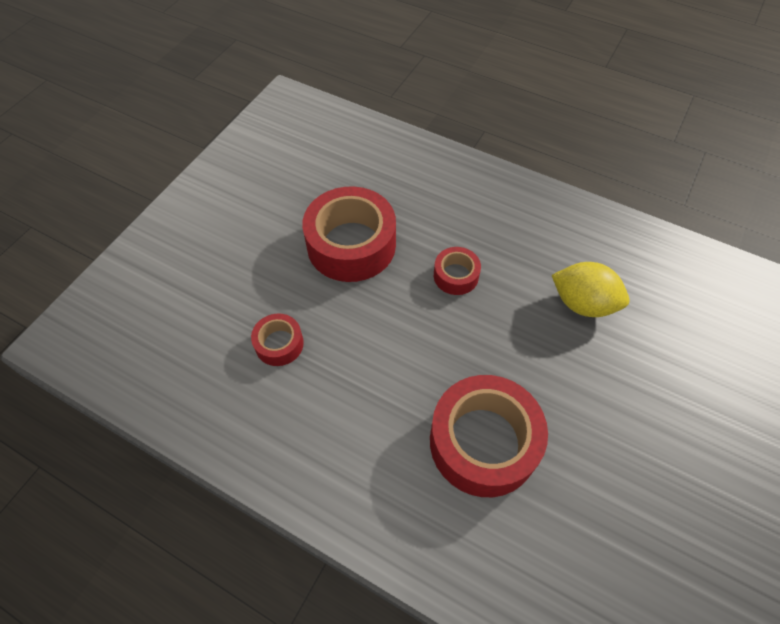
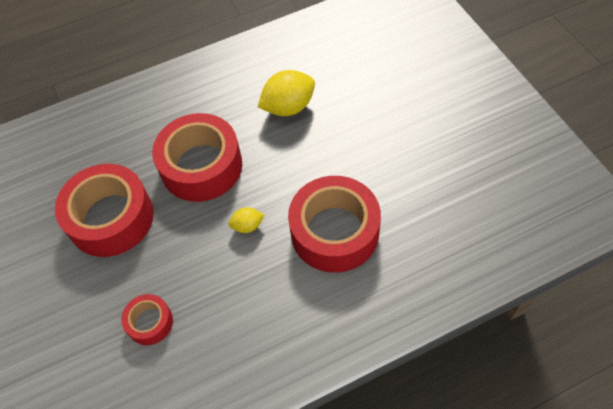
camera: 50 degrees left, 0 degrees up
(427, 357) = (247, 226): none -> yellow lemon
(456, 276) = (201, 166): red tape -> red tape, size x2.04

